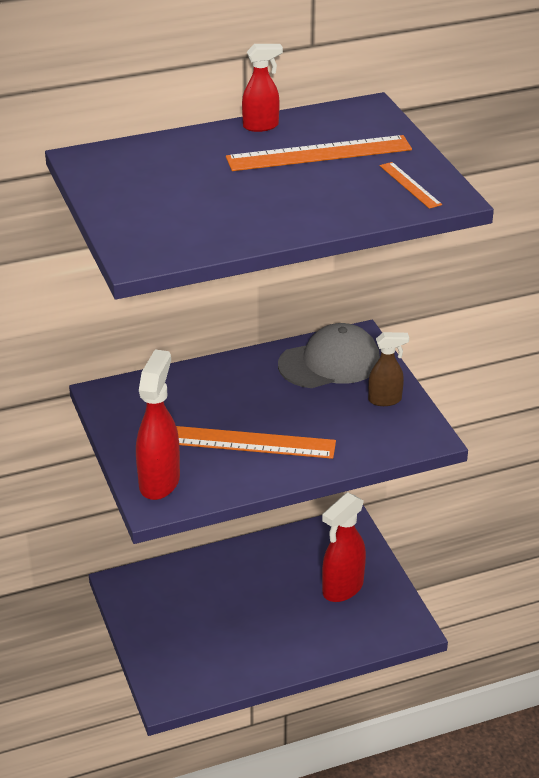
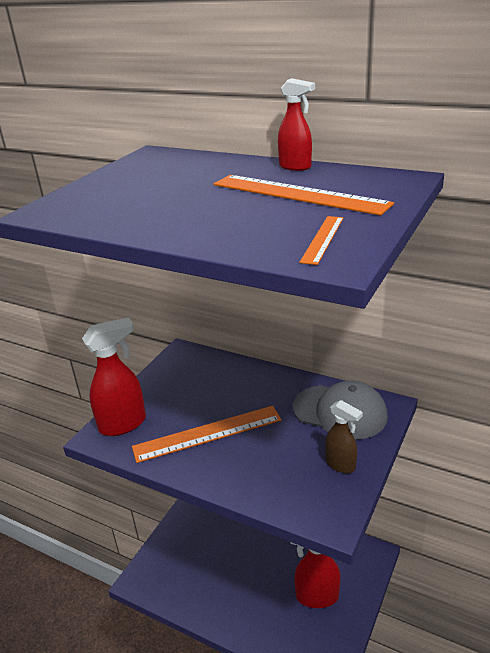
camera: 50 degrees right, 5 degrees down
(248, 442) = (207, 433): orange ruler -> orange ruler turned 75 degrees counterclockwise

